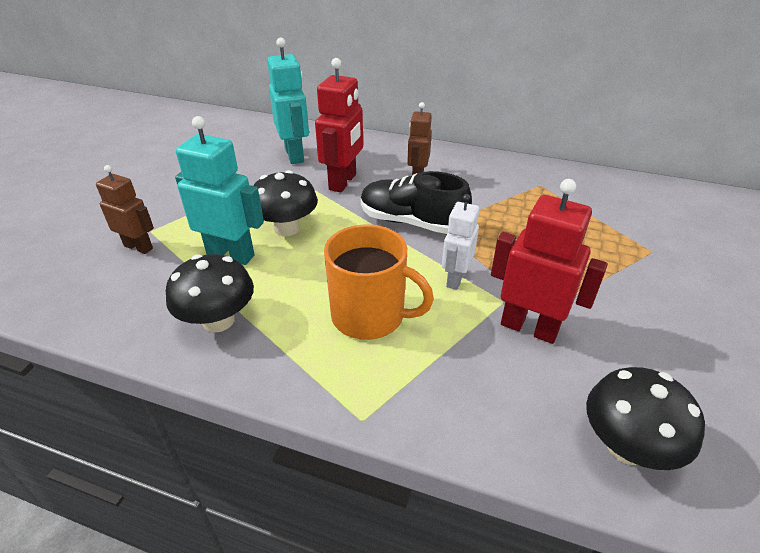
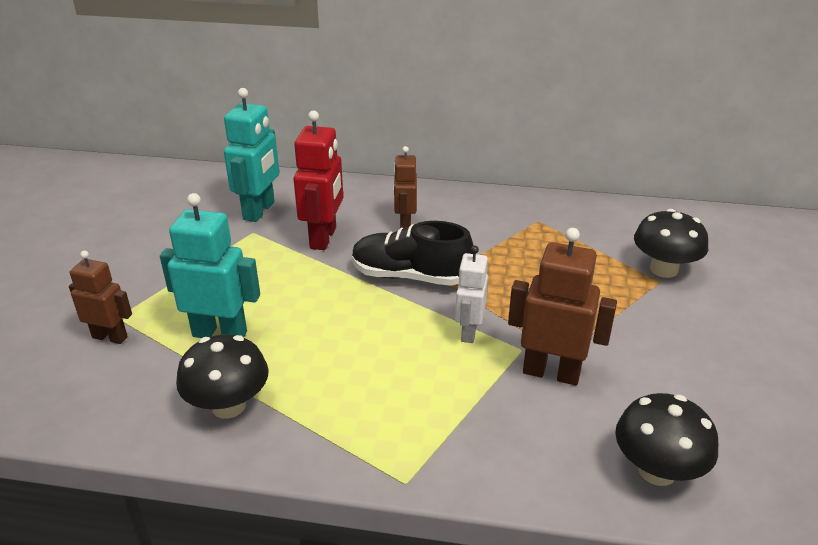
camera: 10 degrees left, 5 degrees down
(287, 228) = (274, 297): black mushroom -> black mushroom (664, 269)
(295, 155) = (259, 211): turquoise robot -> turquoise robot turned 45 degrees clockwise
(370, 316) = (389, 381): orange mug -> none
(529, 328) = (551, 373): red robot -> brown robot

